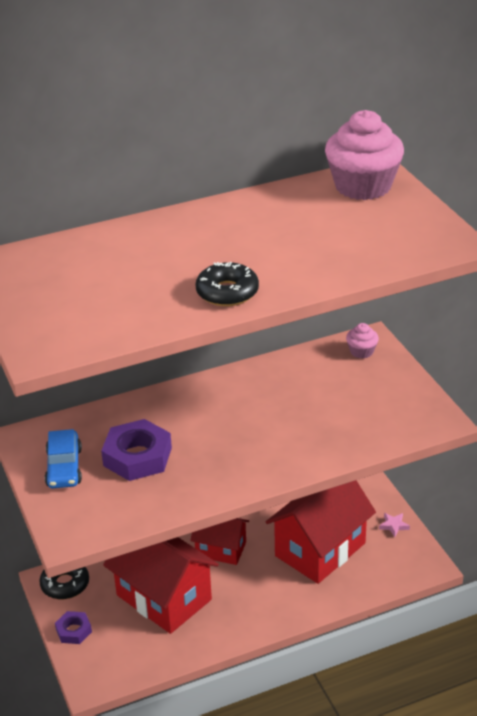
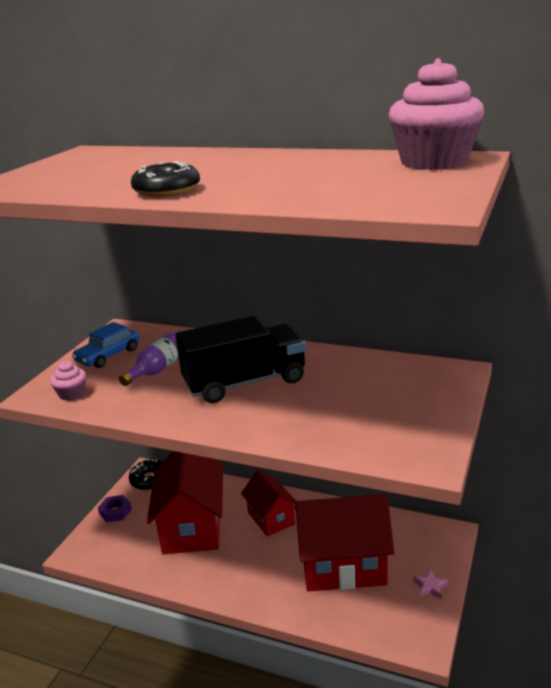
camera: 45 degrees right, 10 degrees down
(137, 456) = (157, 370): purple nut -> purple bottle
(231, 429) = (245, 382): none -> black truck
(361, 351) = (436, 376): pink cupcake -> pink cupcake (72, 394)

